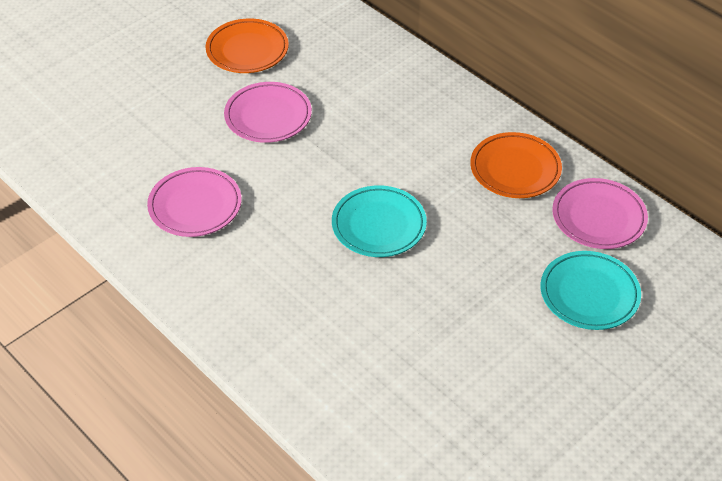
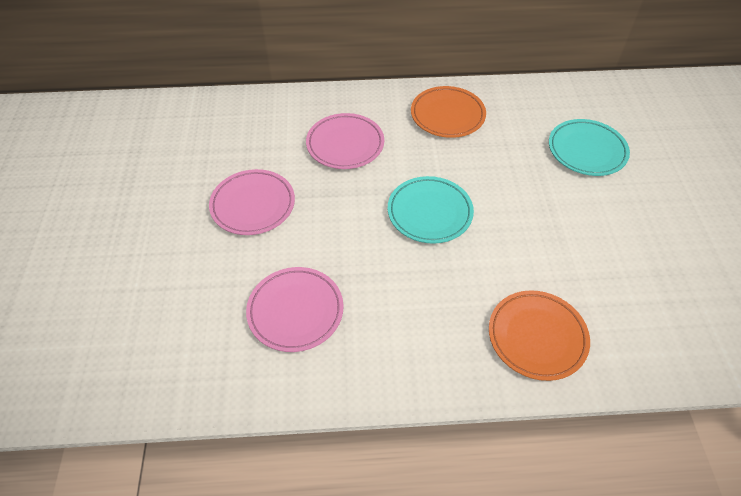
camera: 50 degrees left, 5 degrees up
(247, 50) = (169, 173): orange plate -> orange plate (537, 337)
(598, 217) = (526, 107): pink plate -> pink plate (345, 144)

